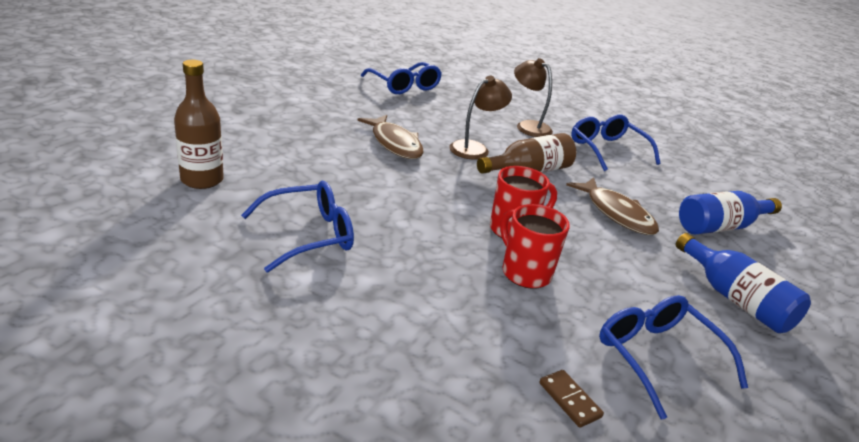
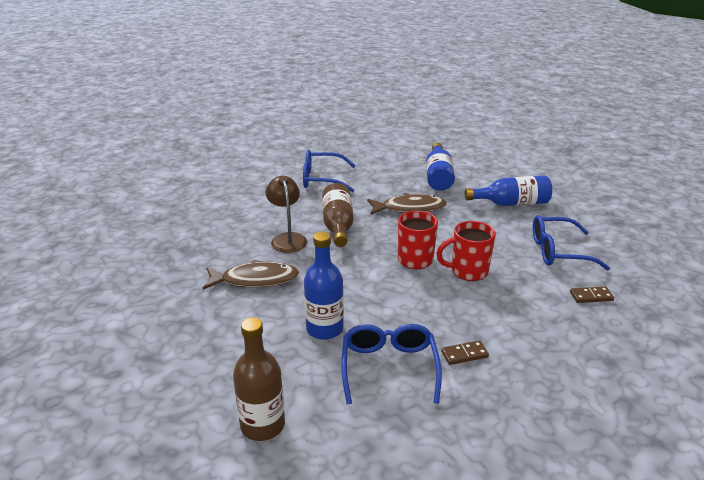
camera: 60 degrees left, 0 degrees up
(347, 190) = (324, 329): none -> blue bottle
(359, 284) = (464, 354): none -> brown domino
(404, 86) = (138, 241): blue glasses -> none
(528, 126) = (264, 200): brown lamp -> none

